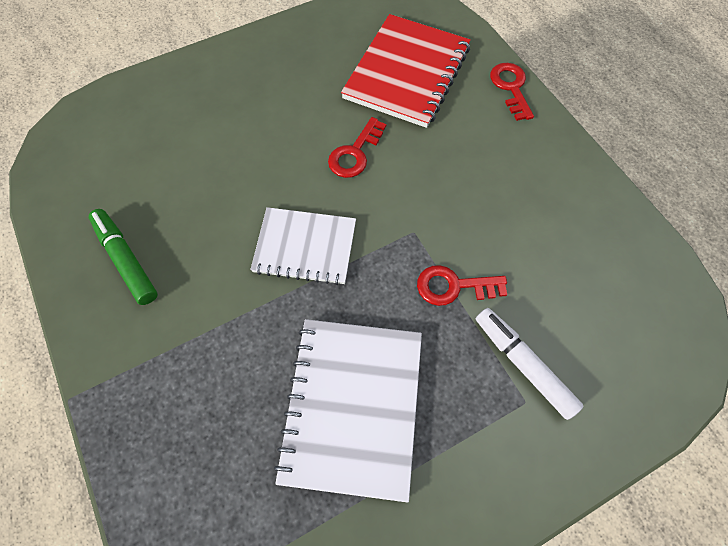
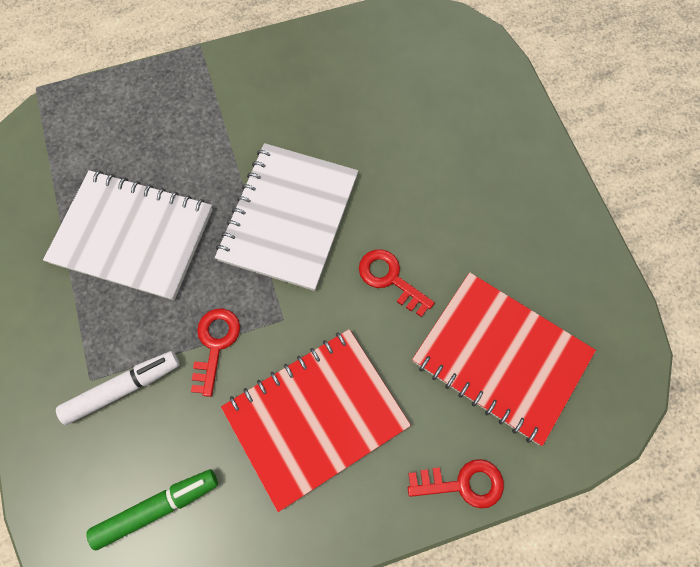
camera: 100 degrees right, 5 degrees up
(126, 260) = (308, 78): green marker -> green marker (157, 508)
(305, 247) = (288, 217): white notebook -> white notebook, size x1.51
(494, 190) = (315, 416): none -> red notebook

